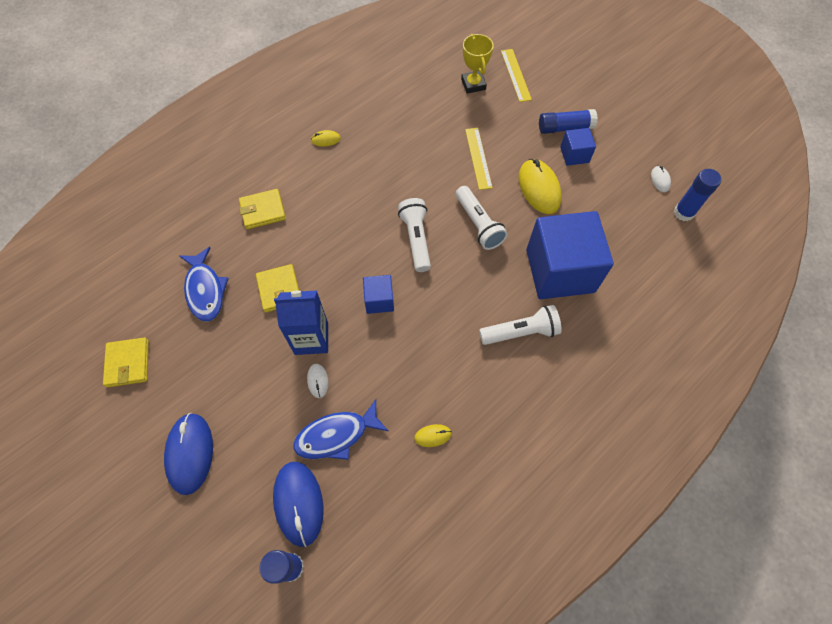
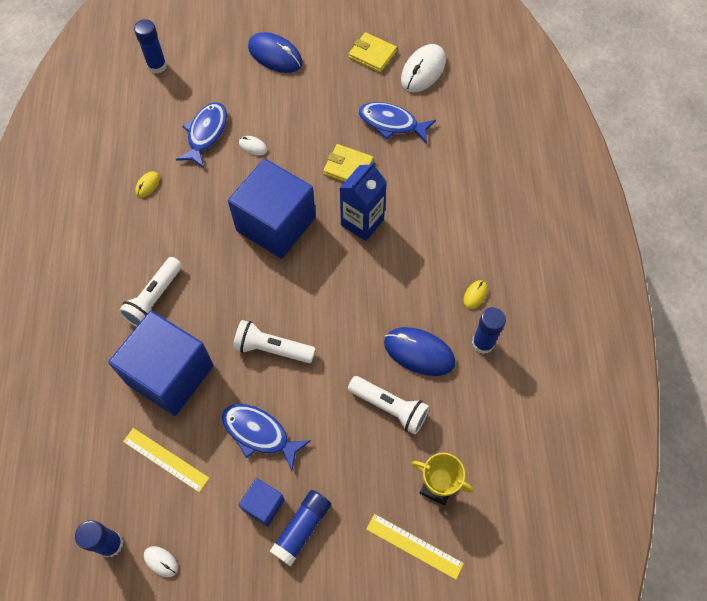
camera: 130 degrees right, 0 degrees up
(121, 307) = (423, 70): none -> white mouse
(263, 211) = (434, 199): yellow wallet -> none
(299, 503) = (187, 90): blue mouse -> blue mouse (419, 352)
(311, 338) = (288, 162): blue carton -> blue carton (362, 222)
(358, 115) = (483, 343): none -> blue glue stick
(379, 300) = (276, 224): blue cube -> blue cube, size x2.19
(416, 239) = (303, 289): white flashlight -> white flashlight (389, 407)
(478, 158) = (340, 409): yellow ruler -> yellow ruler (165, 459)
(539, 188) = (259, 433): yellow mouse -> blue fish

